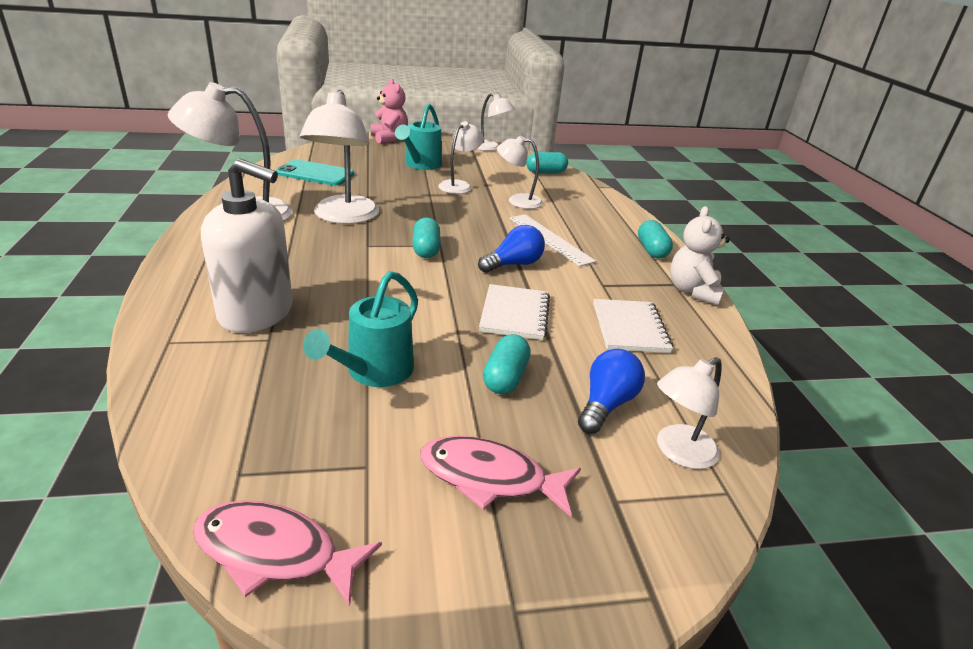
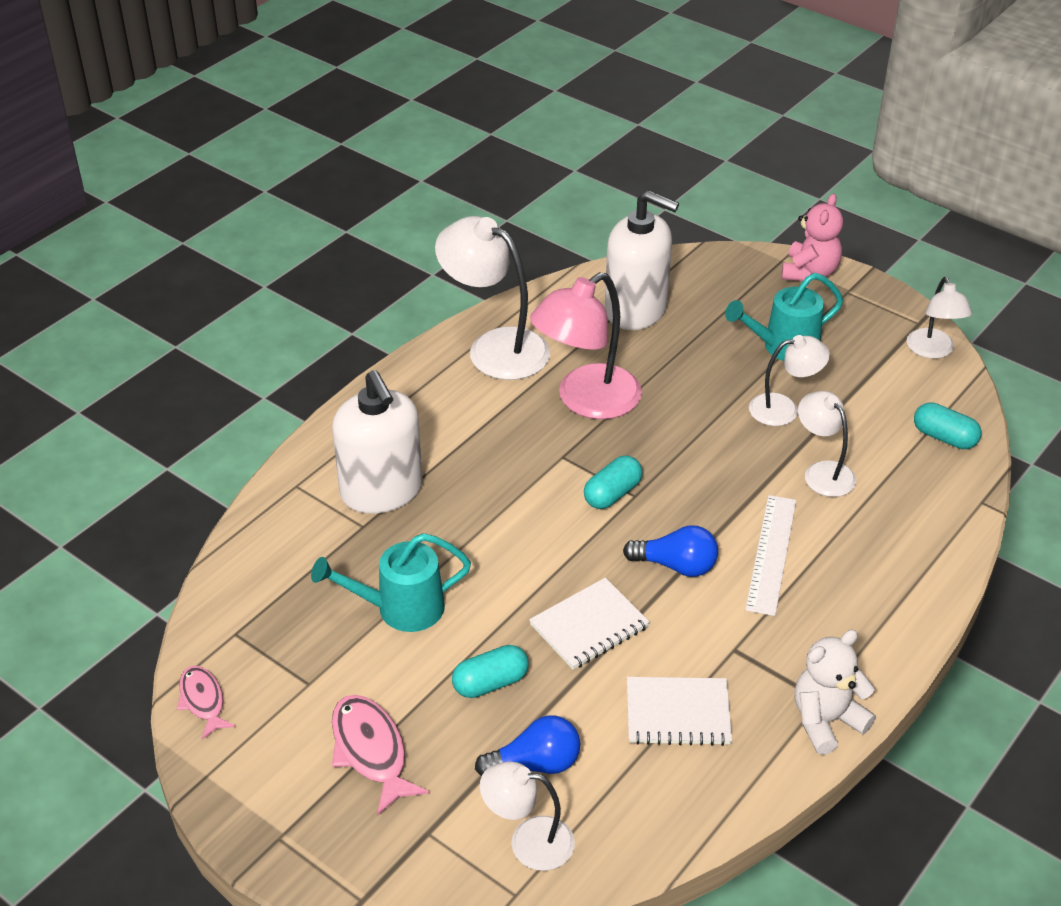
camera: 50 degrees right, 10 degrees up
(274, 552) = (203, 701): pink fish -> pink fish, size x0.65
(315, 174) = (636, 310): turquoise phone -> white soap dispenser
(344, 217) = (586, 401): white lamp -> pink lamp
(630, 328) = (678, 713): white notebook -> white notebook turned 45 degrees clockwise
(652, 250) = (876, 640): turquoise capsule -> none

